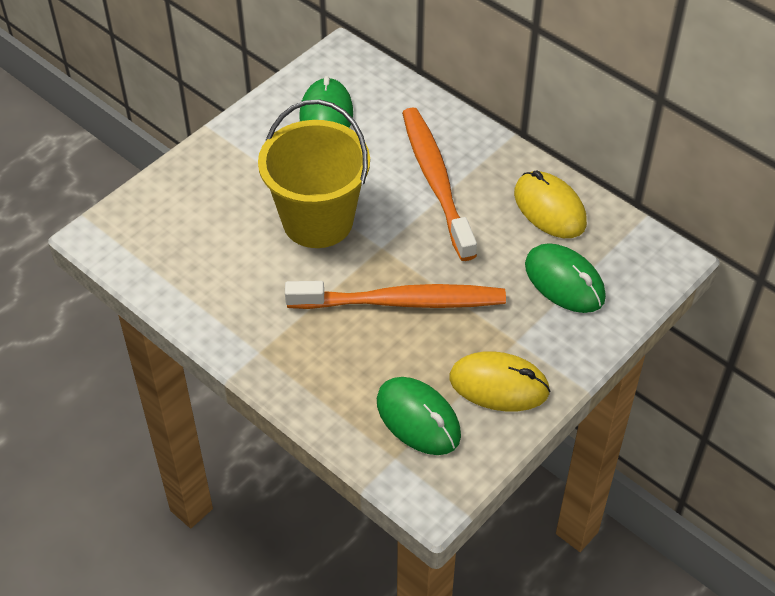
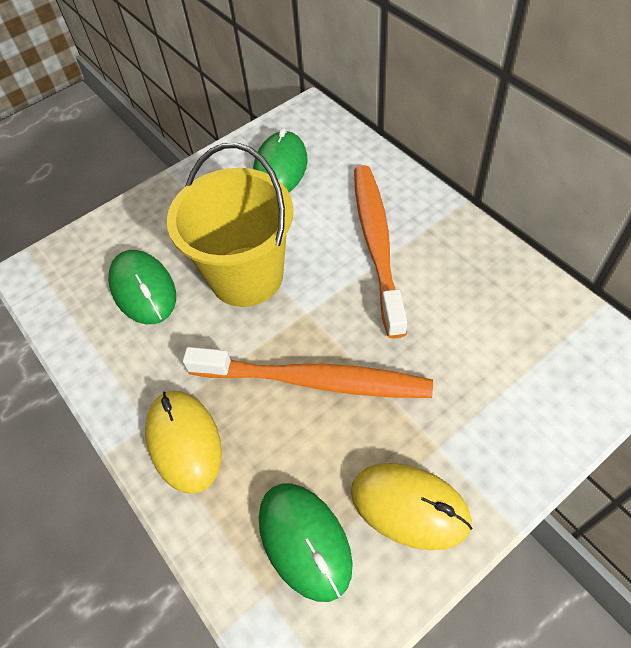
camera: 15 degrees right, 5 degrees up
(549, 208) = (495, 285): yellow mouse -> yellow mouse (184, 442)
(564, 281) = (504, 376): green mouse -> green mouse (143, 289)

